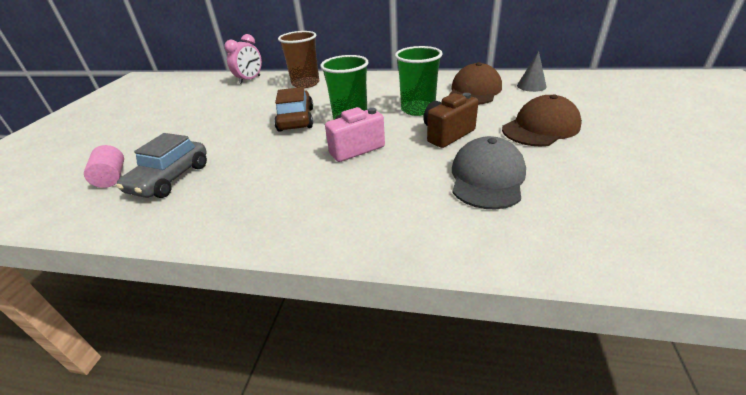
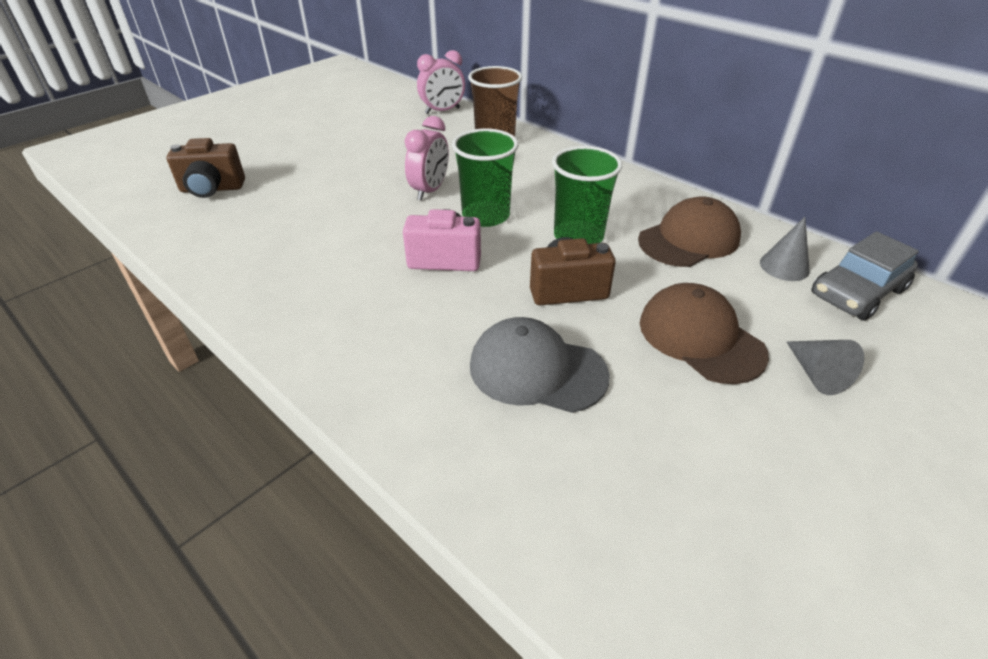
camera: 30 degrees right, 5 degrees up
(112, 177) = (212, 189): pink cylinder -> brown camera
(170, 178) = (252, 213): grey car -> grey car (857, 292)
(296, 119) = (430, 190): brown car -> pink clock
(487, 178) = (537, 370): grey cap -> grey cap turned 120 degrees counterclockwise
(540, 127) = (700, 337): brown cap -> brown cap turned 120 degrees counterclockwise
(607, 120) = (817, 374): none -> grey cone

